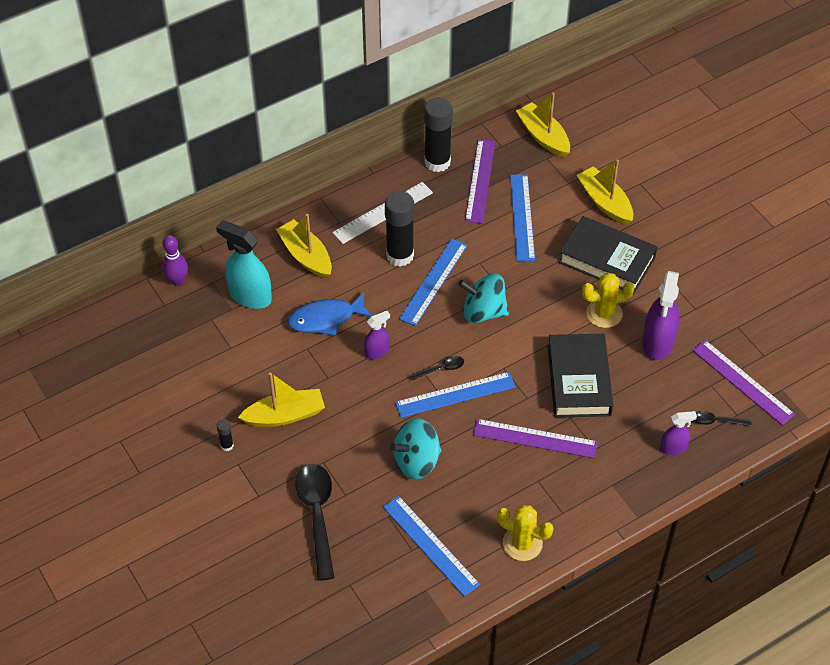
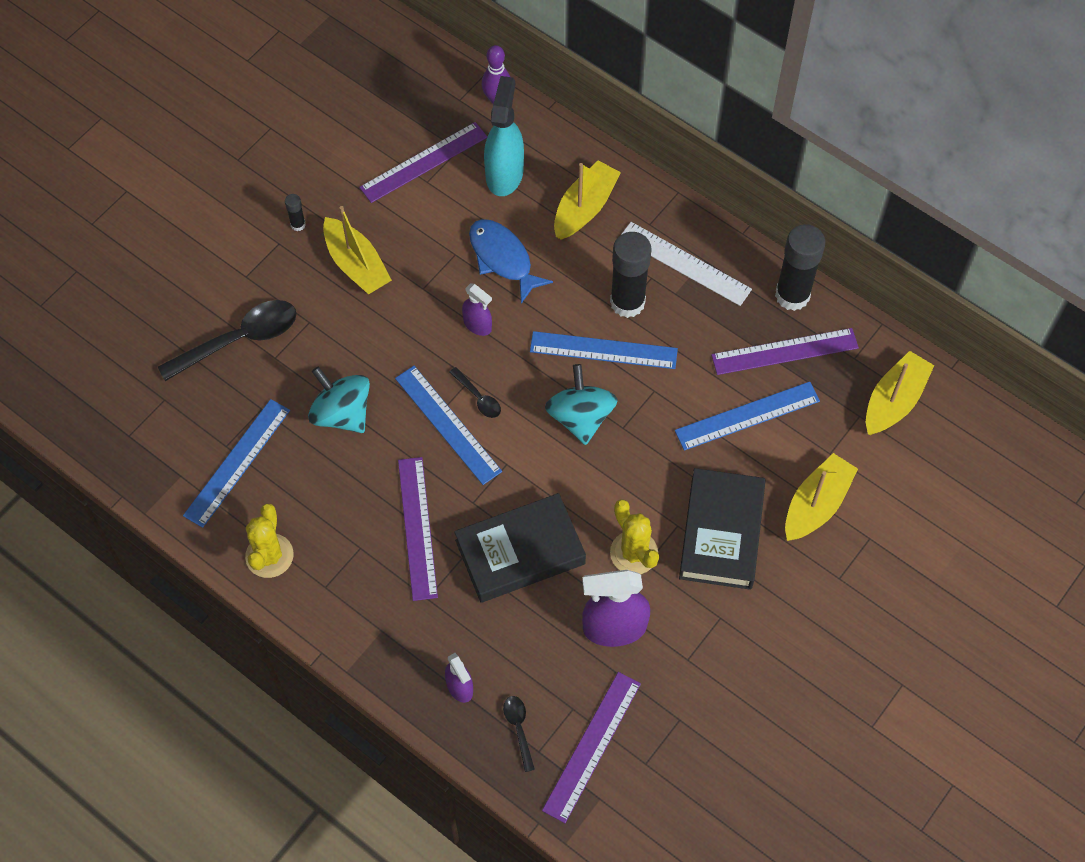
camera: 70 degrees right, 10 degrees up
(211, 344) = (424, 162): none -> purple ruler

